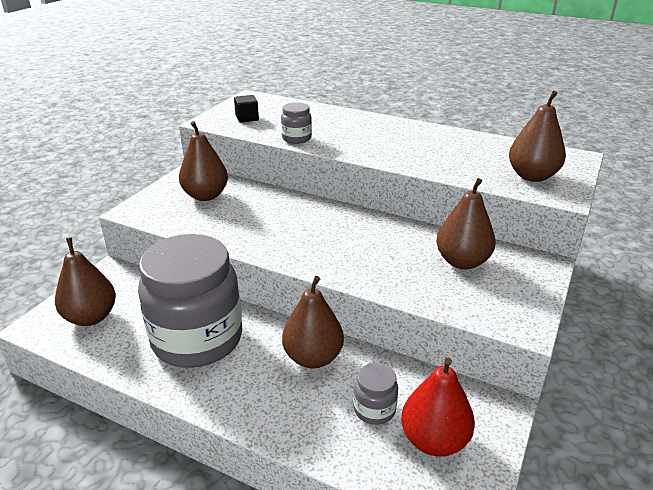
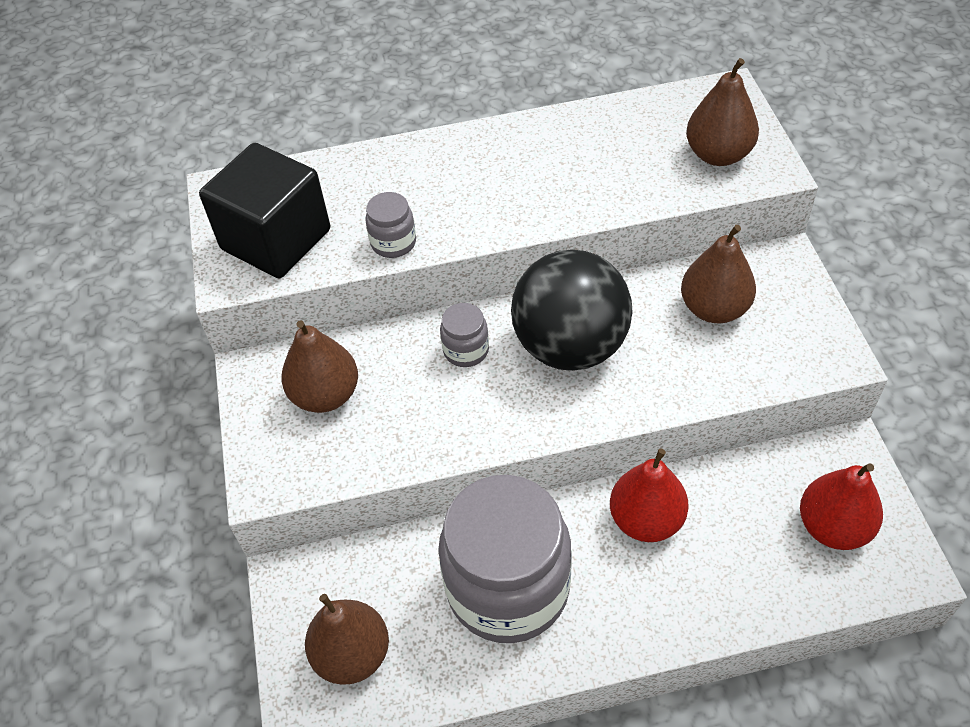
camera: 35 degrees left, 20 degrees up
(247, 118) = (276, 239): black cube -> black cube, size x2.45
(313, 357) = (646, 520): brown pear -> red pear
(351, 236) = (570, 346): none -> black ball
(374, 409) = (757, 534): grey jar -> grey jar (466, 350)

